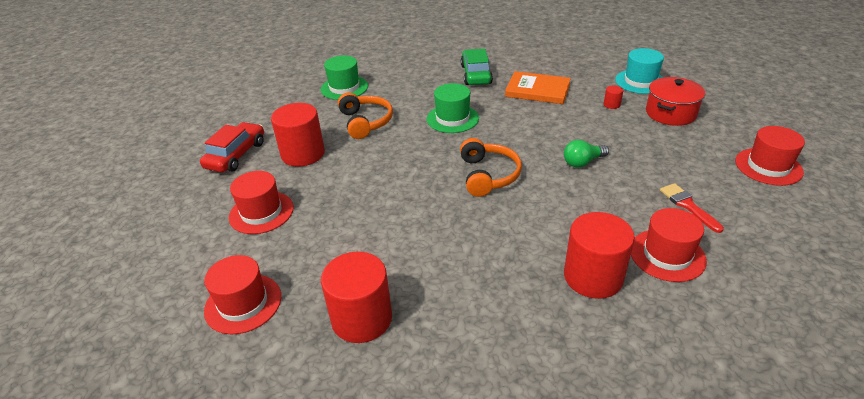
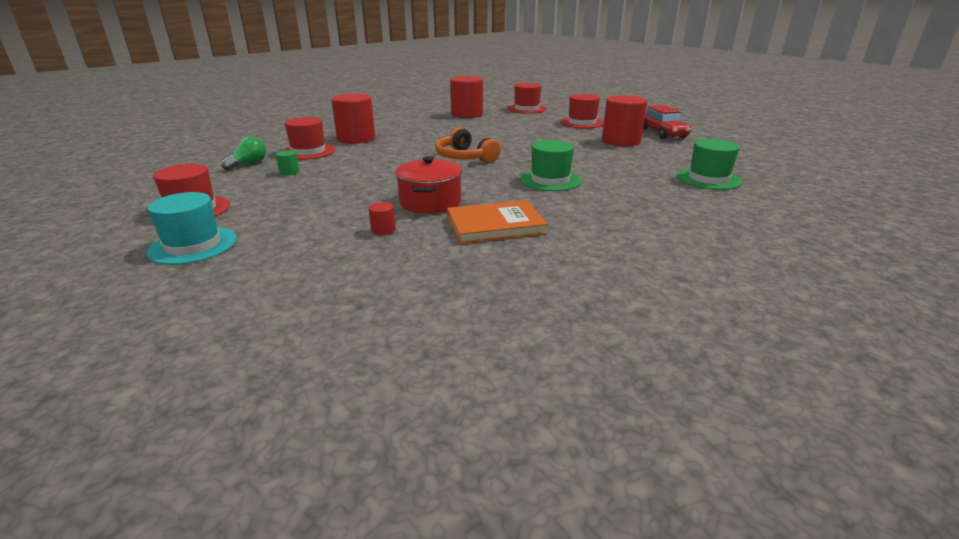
camera: 145 degrees right, 10 degrees down
(365, 122) = (621, 163): orange headphones -> none
(476, 74) = (601, 225): green car -> none
(582, 162) = (390, 178): green light bulb -> green light bulb (248, 164)
(640, 81) = (349, 275): turquoise hat -> turquoise hat (193, 245)
(670, 113) = (298, 238): red pot -> red pot (430, 202)
(688, 205) = (289, 172): red brush -> green cylinder

